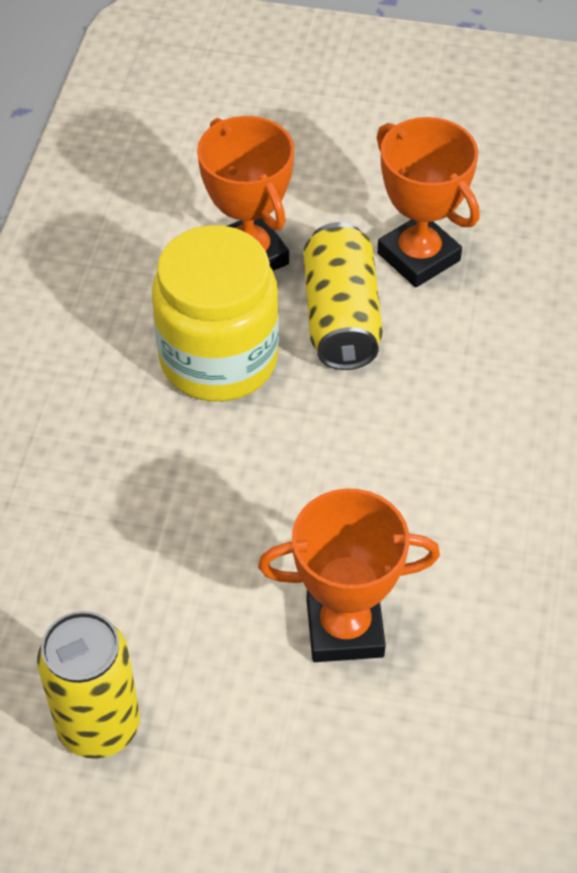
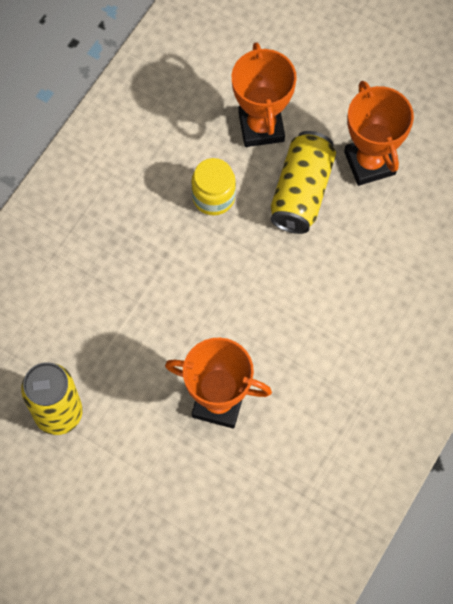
camera: 20 degrees right, 15 degrees up
(218, 359) = (213, 197): yellow jar -> yellow jar, size x0.55

